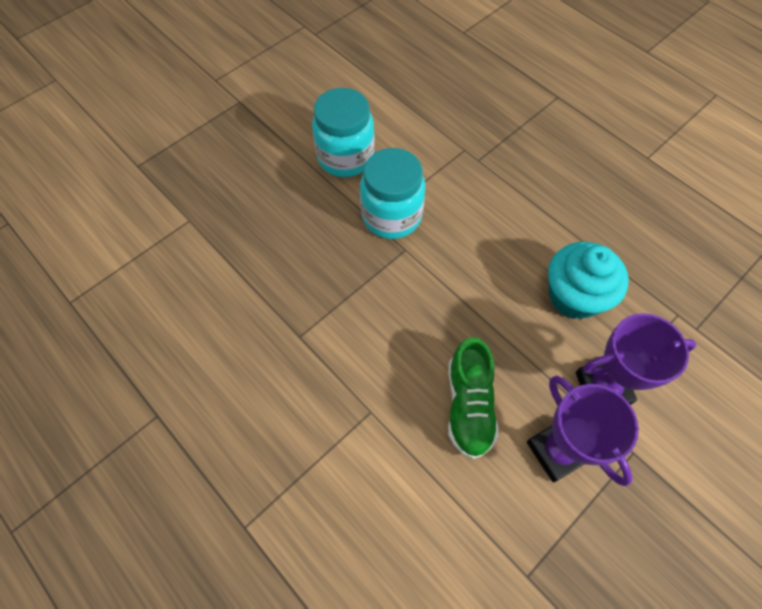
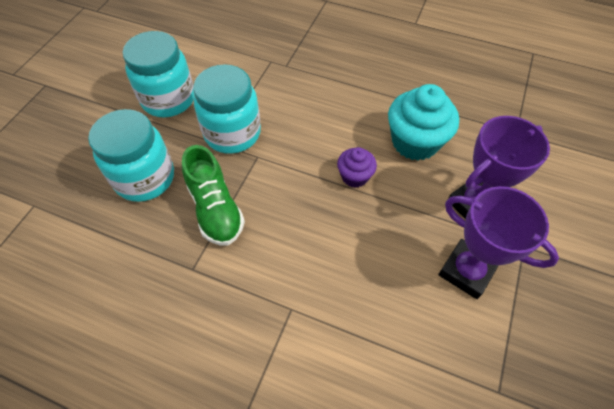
camera: 25 degrees left, 5 degrees down
(292, 231) = (145, 178): none -> turquoise jar
(469, 405) = (375, 265): green shoe -> green shoe (215, 209)
(492, 308) = (354, 176): none -> purple cupcake

